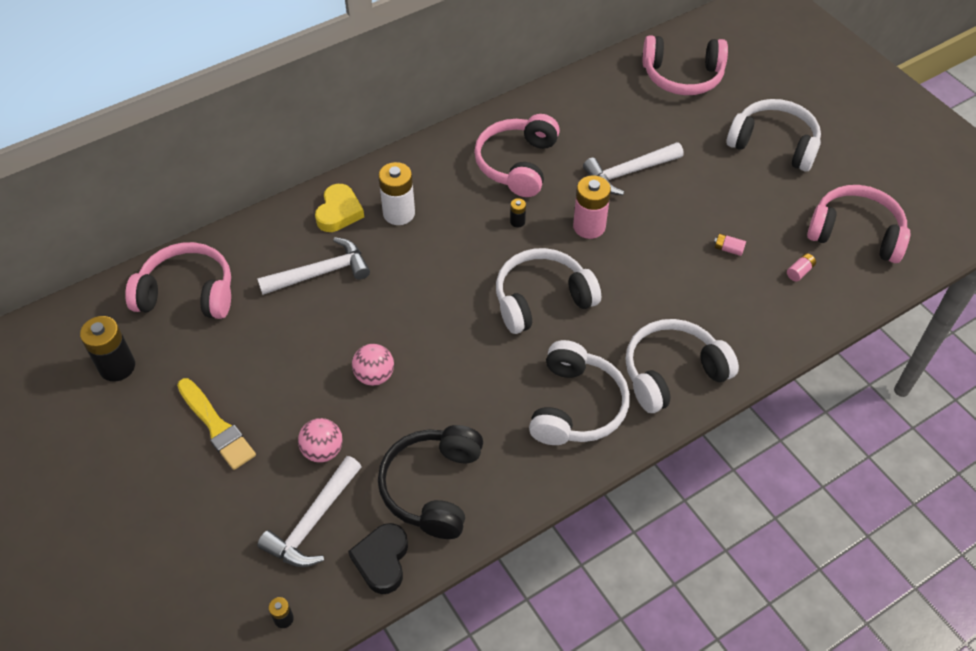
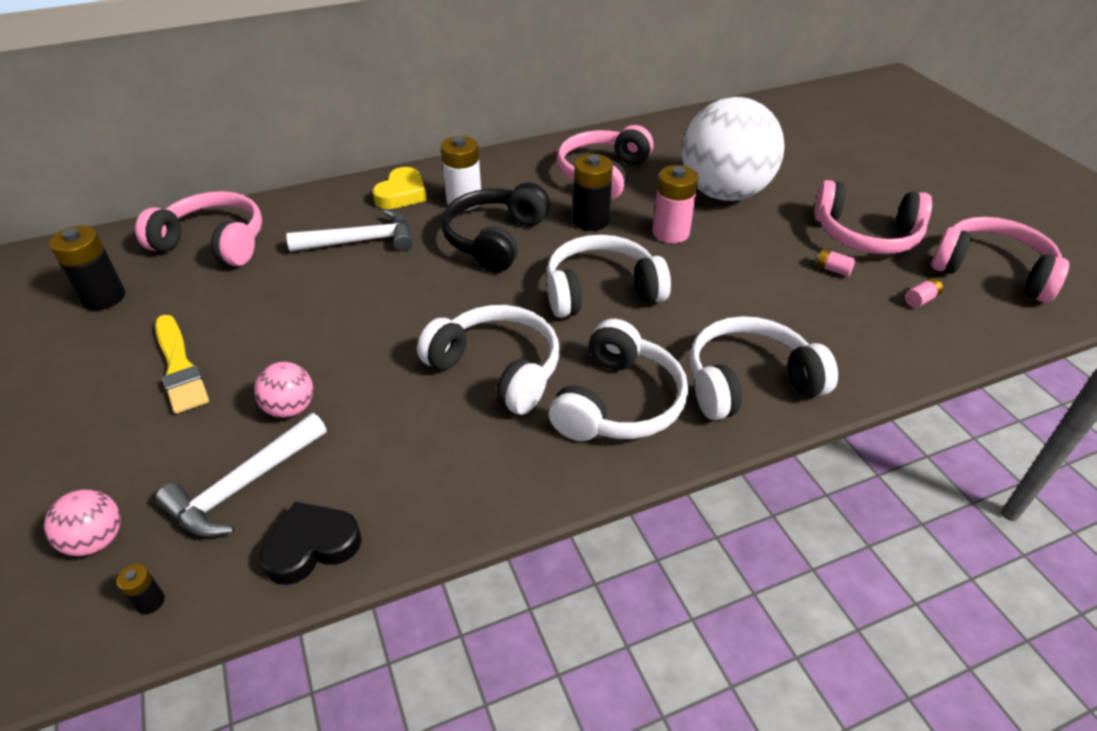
camera: 10 degrees right, 10 degrees down
(374, 376) = (382, 340): pink ball -> pink ball (96, 540)
(382, 560) = (312, 546): black heart -> black heart turned 45 degrees clockwise
(433, 487) = (410, 468): black headphones -> black headphones (495, 239)
(517, 222) = (591, 221): black battery -> black battery, size x2.13
(628, 173) = (724, 193): white hammer -> white ball
(682, 76) = (794, 125): pink headphones -> pink headphones (866, 235)
(774, 144) = (892, 185): white headphones -> white headphones (497, 369)

